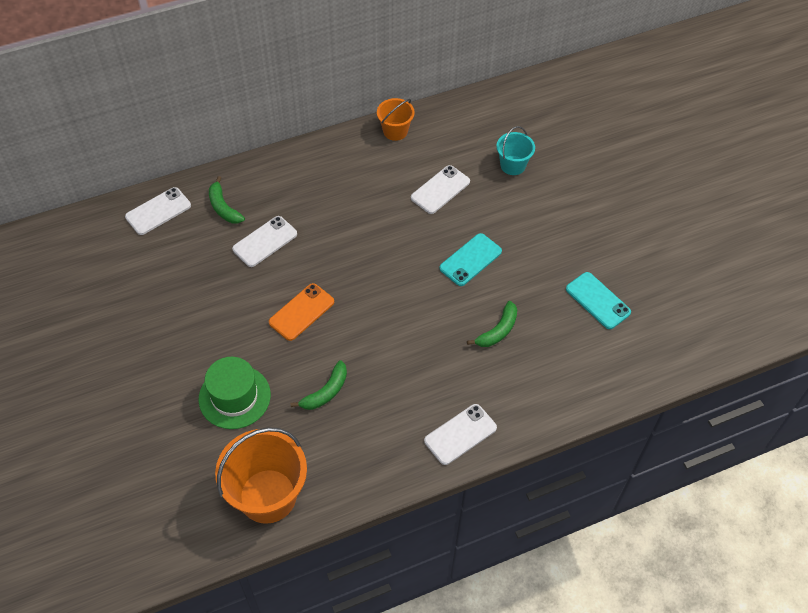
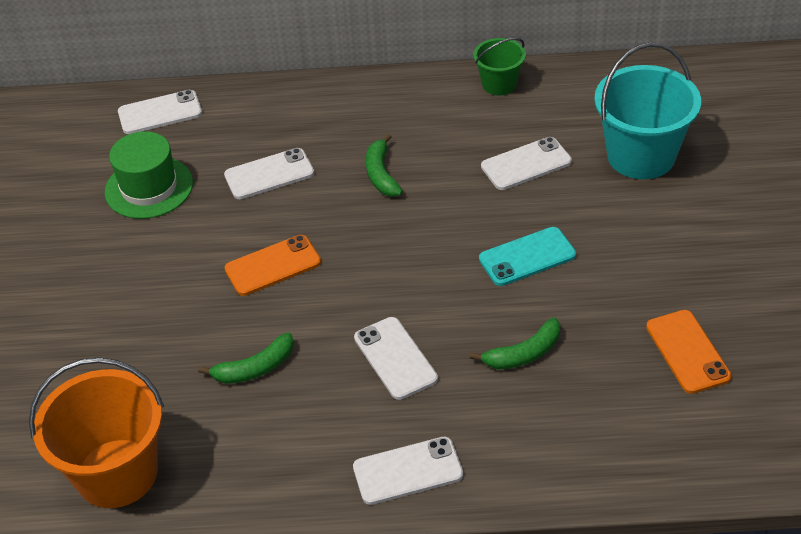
camera: 25 degrees right, 10 degrees down
(223, 207) = (239, 125): green banana -> green banana (381, 174)
(234, 397) = (138, 343): green hat -> green hat (149, 187)
(395, 131) = (499, 84): orange bucket -> green bucket
(416, 357) = (395, 358): none -> white phone
(512, 165) = (641, 156): turquoise bucket -> turquoise bucket, size x1.85
(598, 300) = (687, 352): turquoise phone -> orange phone

